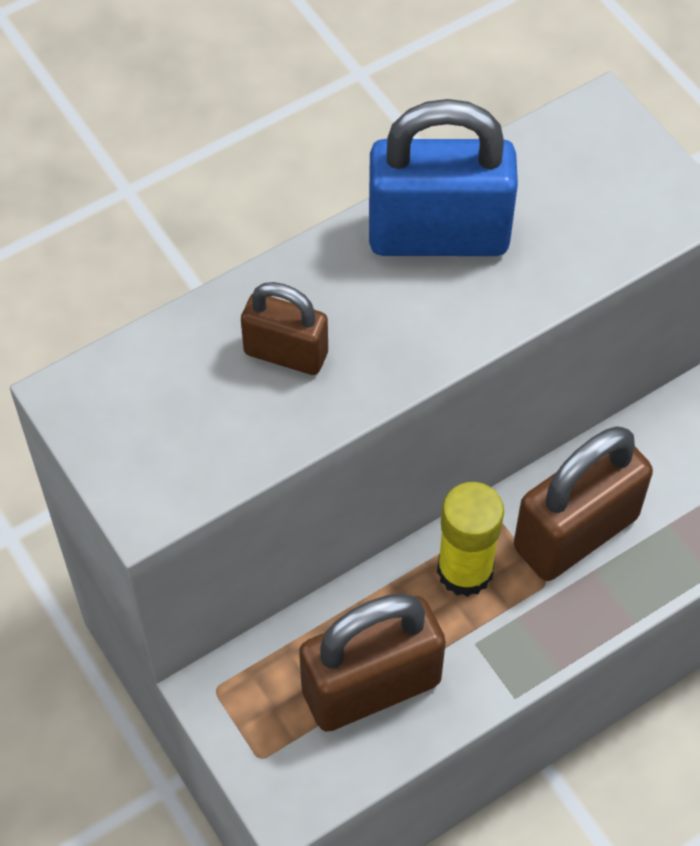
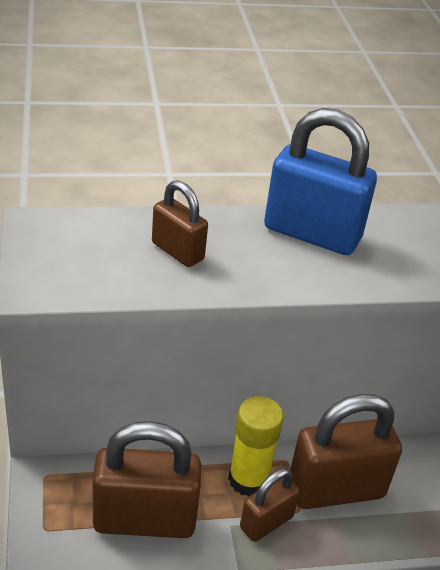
camera: 20 degrees right, 20 degrees down
(515, 618) = (266, 522): none -> brown padlock

